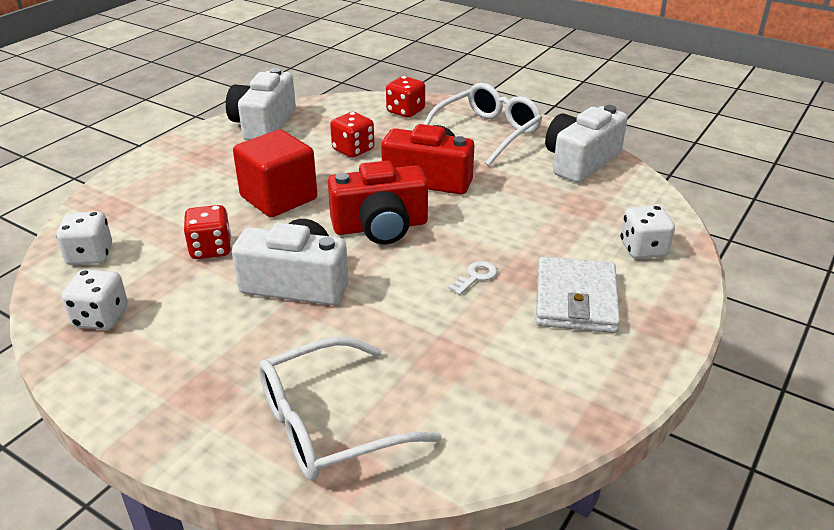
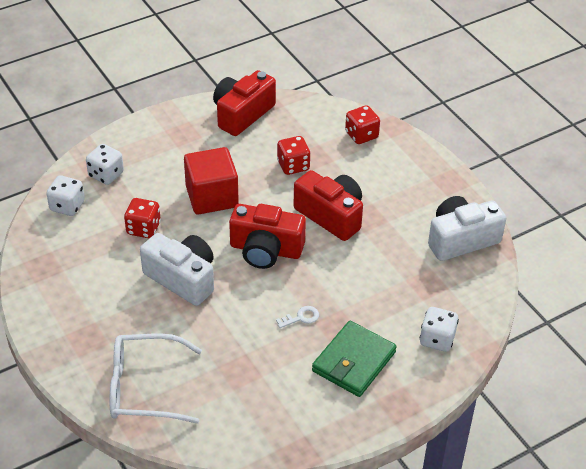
camera: 25 degrees right, 10 degrees up
(101, 317) = (54, 261): white dice -> white dice (106, 175)
(263, 124) = (242, 114): white camera -> red camera
(487, 133) = (410, 182): white glasses -> none
(576, 299) = (354, 361): white wallet -> green wallet

